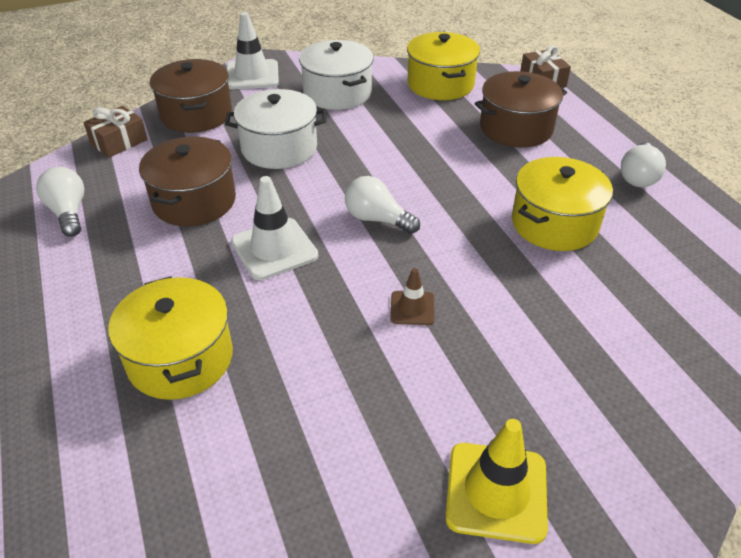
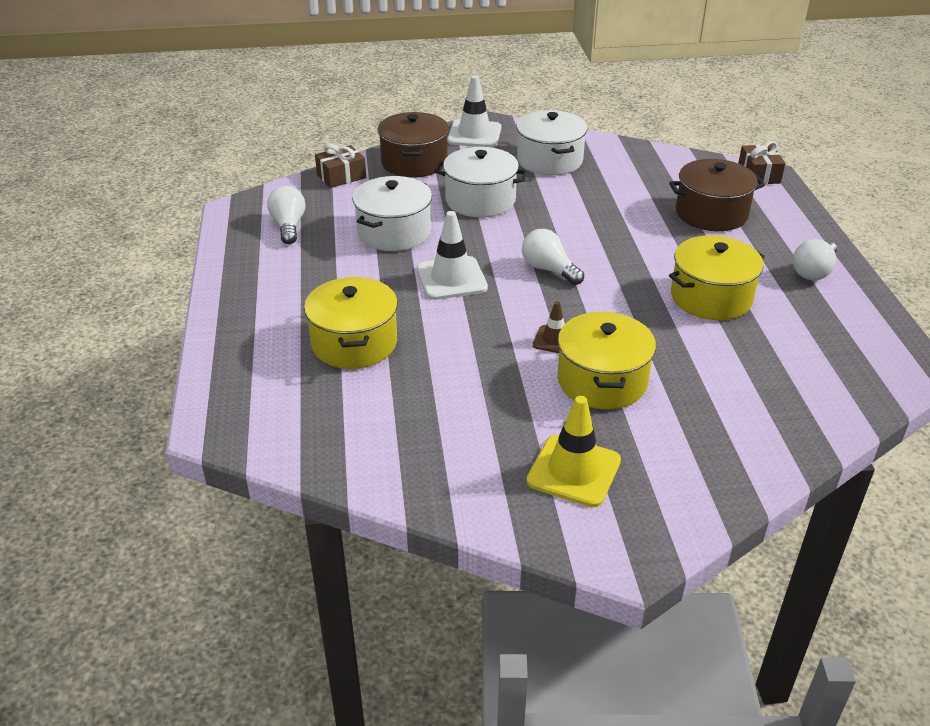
camera: 15 degrees right, 5 degrees down
(194, 201) = (394, 232): brown pot -> white pot
(440, 84) = (653, 165): yellow pot -> yellow pot (602, 381)

